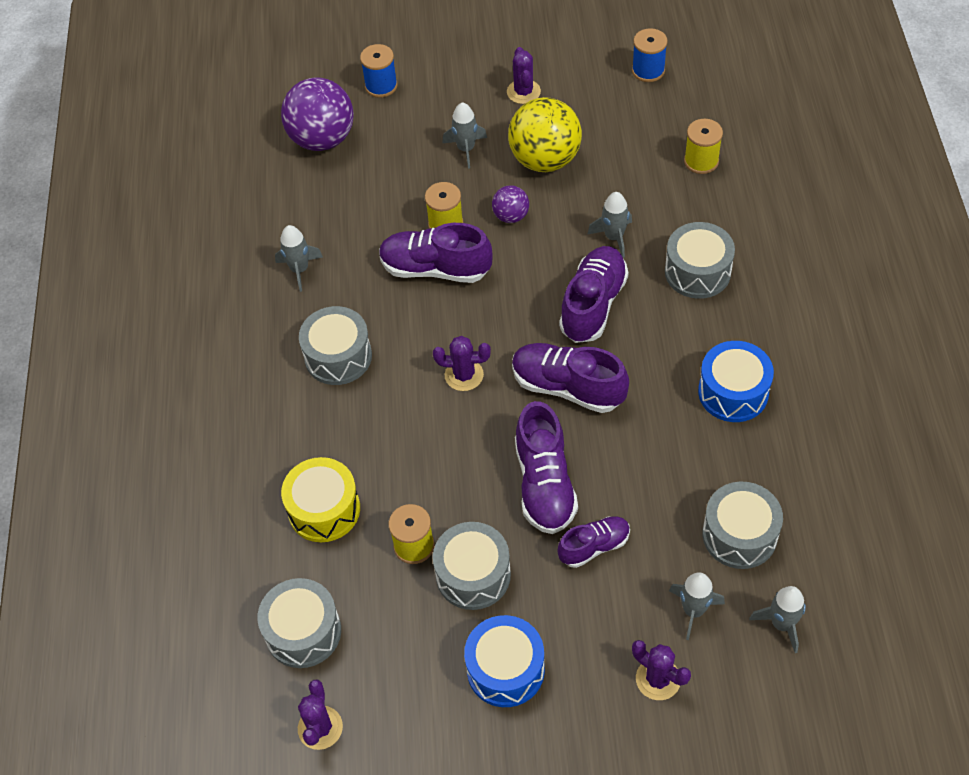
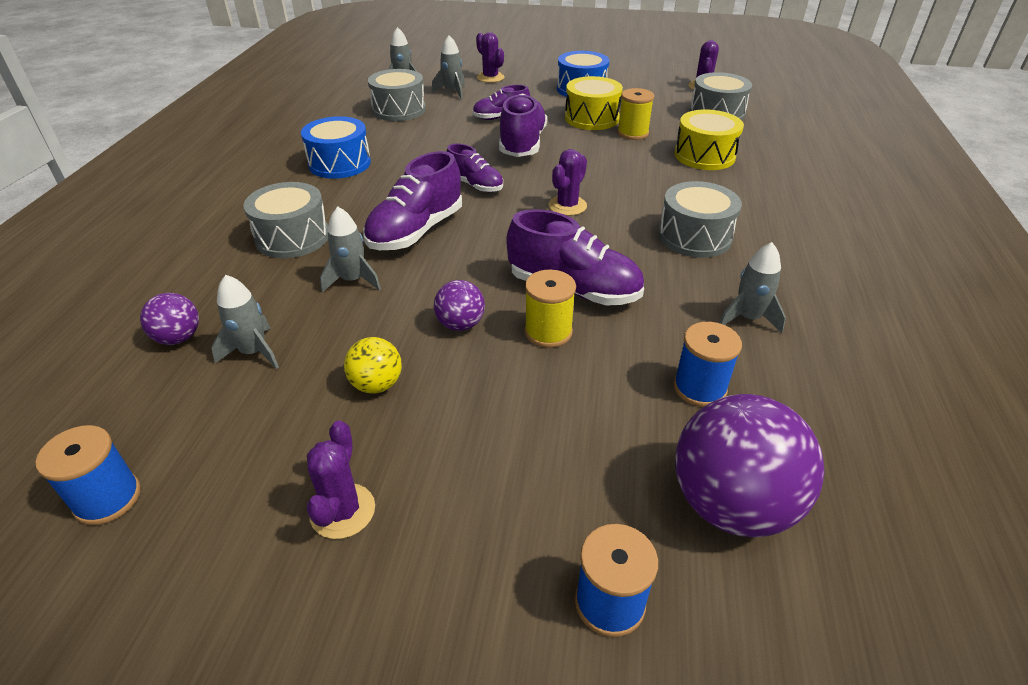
camera: 170 degrees left, 15 degrees down
(337, 203) = (699, 388): none -> blue spool
(464, 375) = (567, 206): purple cactus -> purple cactus turned 75 degrees counterclockwise
(466, 149) = (485, 427): grey rocket -> grey rocket (254, 352)
(473, 575) = (591, 118): grey drum -> yellow drum
(545, 159) = (377, 384): yellow ball -> yellow ball, size x0.50
(568, 387) = (475, 185): purple shoe -> purple shoe, size x0.61
(701, 161) = (179, 338): yellow spool -> purple ball

